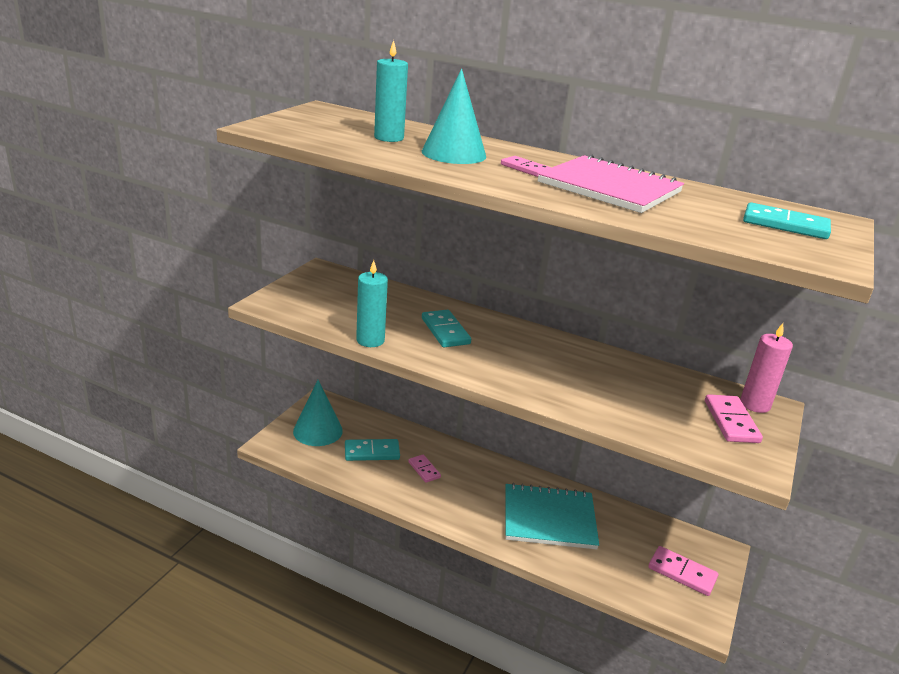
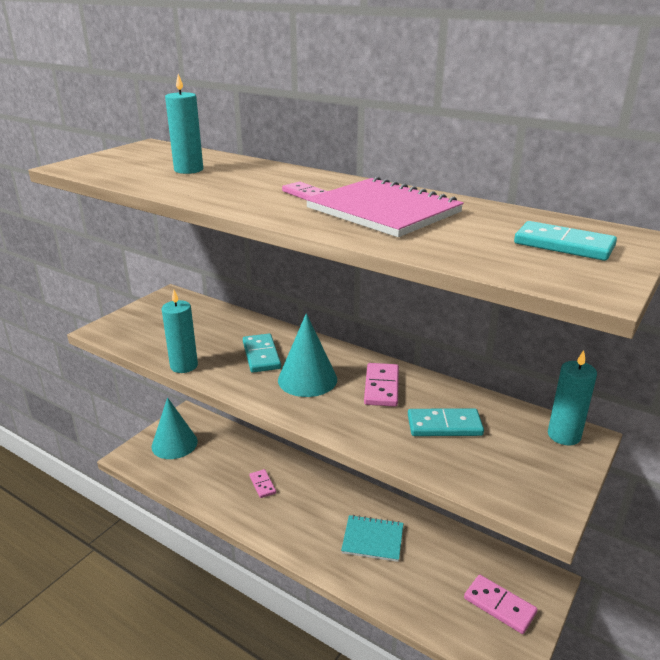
camera: 10 degrees right, 0 degrees up
(372, 452) = (218, 466): turquoise domino -> turquoise domino (444, 425)
(453, 153) = (242, 182): turquoise cone -> turquoise cone (307, 379)
(549, 518) = (372, 539): turquoise notebook -> turquoise notebook, size x0.63
(731, 421) = (530, 455): pink domino -> pink domino (381, 387)
(755, 404) = (564, 435): pink candle -> turquoise candle

